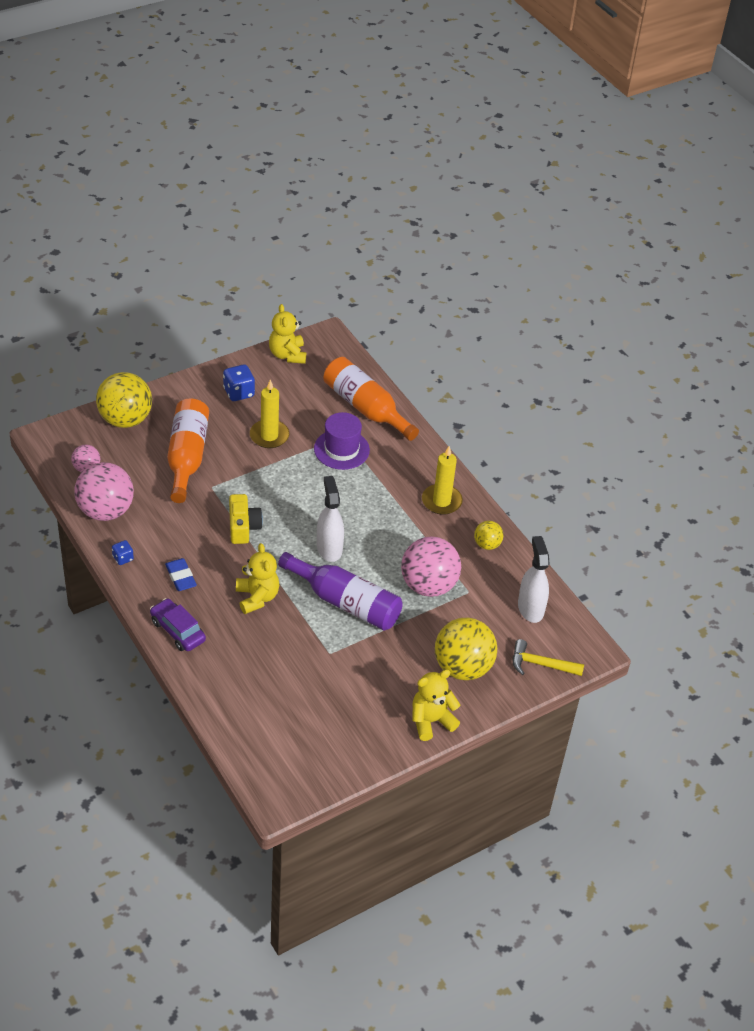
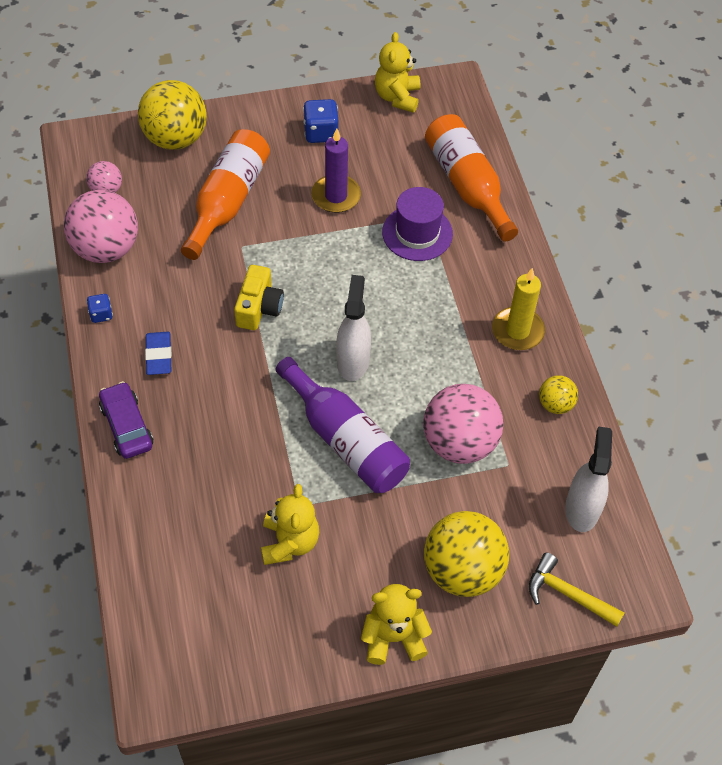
camera: 20 degrees right, 10 degrees up
(257, 597) = (239, 406): yellow teddy bear -> yellow teddy bear (289, 542)
(269, 436) = (336, 196): yellow candle -> purple candle

